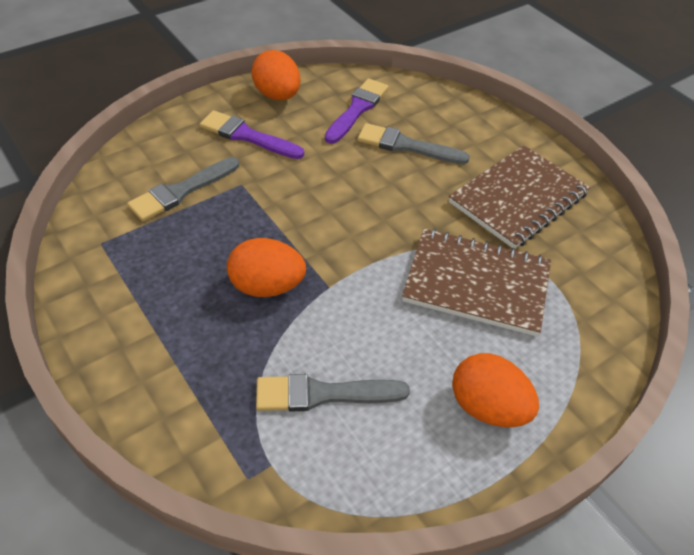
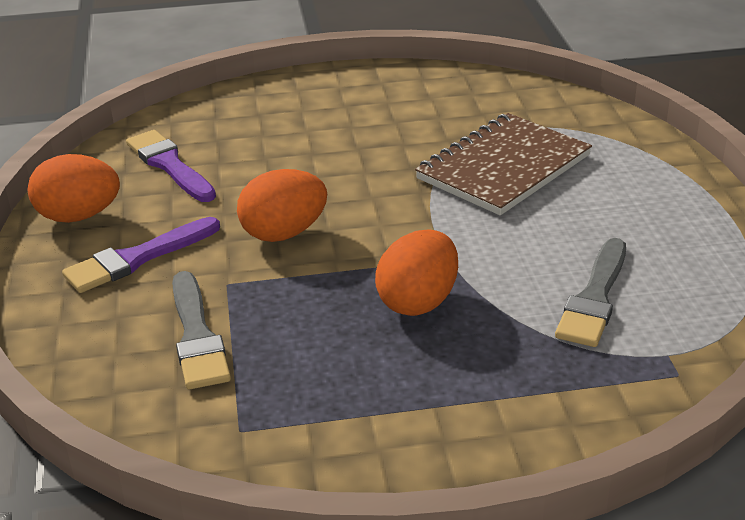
camera: 60 degrees left, 15 degrees down
(406, 146) = (266, 150): grey brush -> none
(487, 407) = (656, 205): orange egg -> orange egg (284, 233)
(518, 198) = (405, 110): brown notebook -> none

